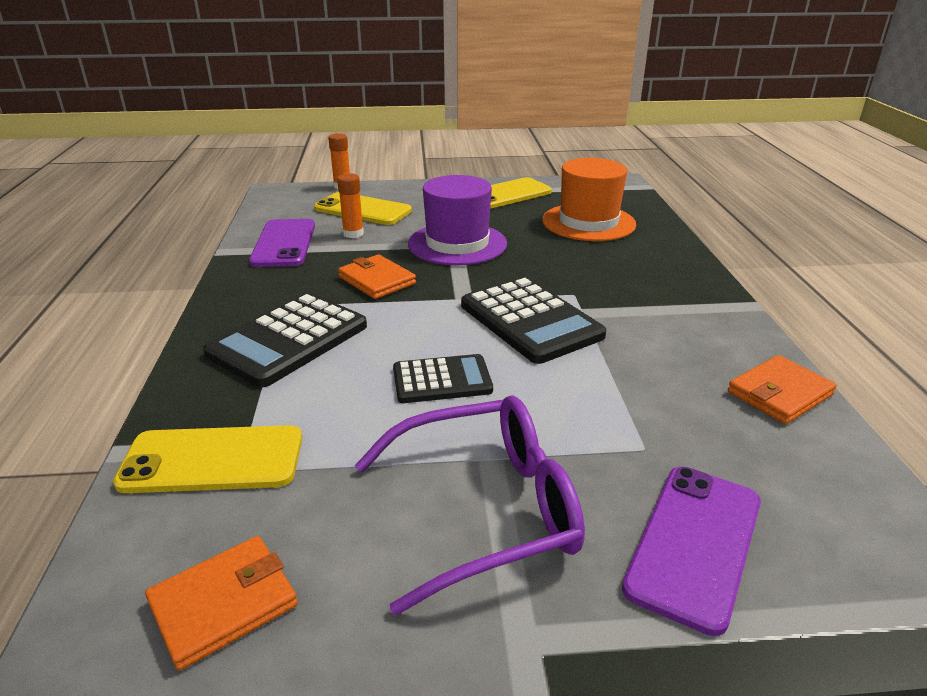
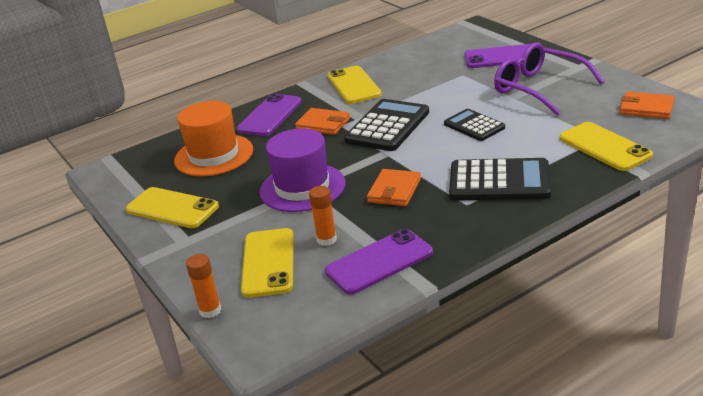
camera: 115 degrees left, 0 degrees up
(658, 264) = (270, 115): none -> purple phone
(703, 337) = (354, 85): none -> yellow phone
(779, 393) = (387, 63): orange wallet -> orange wallet (323, 124)

